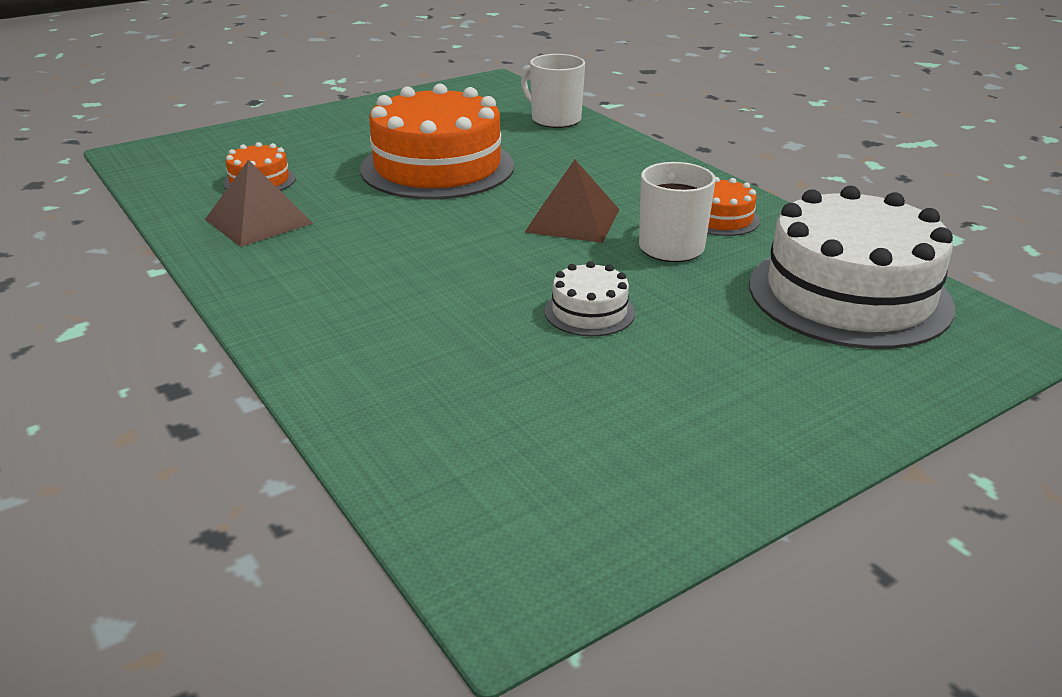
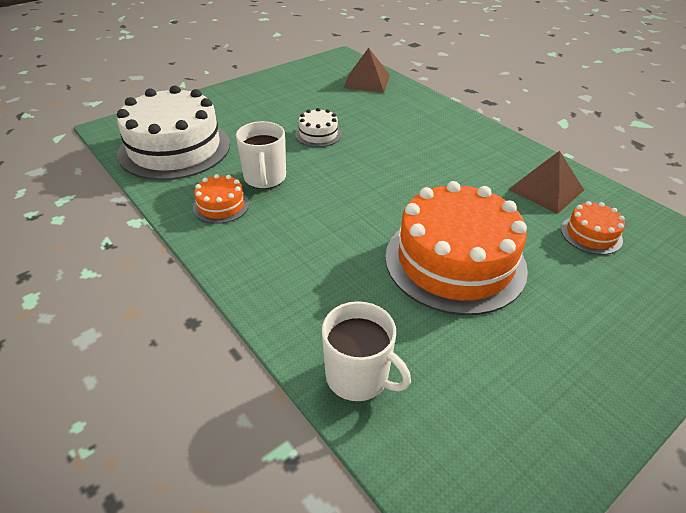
camera: 175 degrees right, 10 degrees up
(573, 220) = (329, 199): brown pyramid -> brown pyramid (367, 81)

